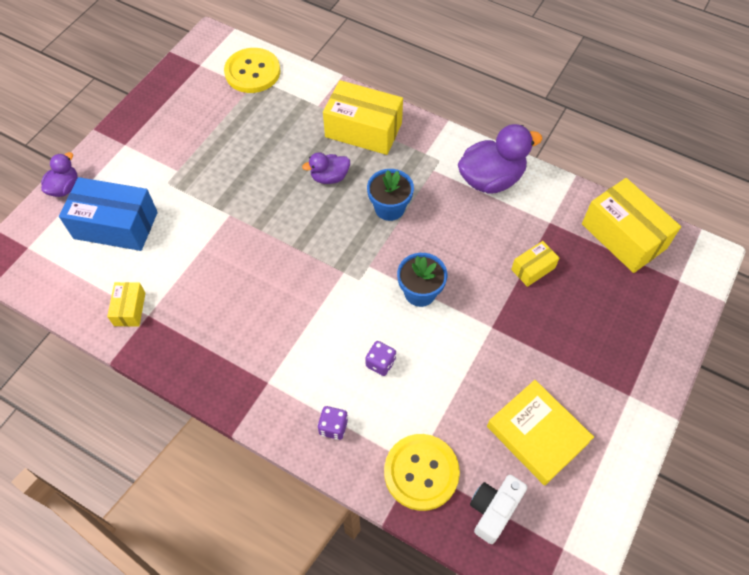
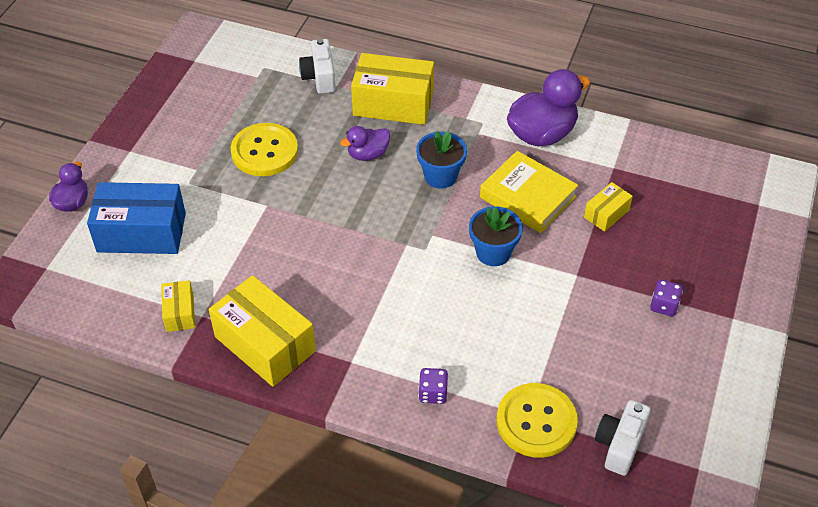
camera: 10 degrees left, 10 degrees down
(252, 72) = (256, 61): yellow button -> yellow button (264, 151)
(304, 95) = (319, 77): none -> white camera
(380, 363) = (468, 326): purple dice -> purple dice (664, 306)
(537, 434) = (647, 368): yellow book -> yellow book (527, 197)
(623, 236) = (693, 170): yellow box -> yellow box (265, 344)

